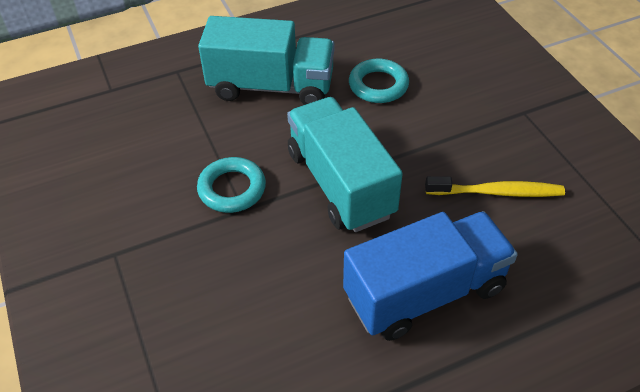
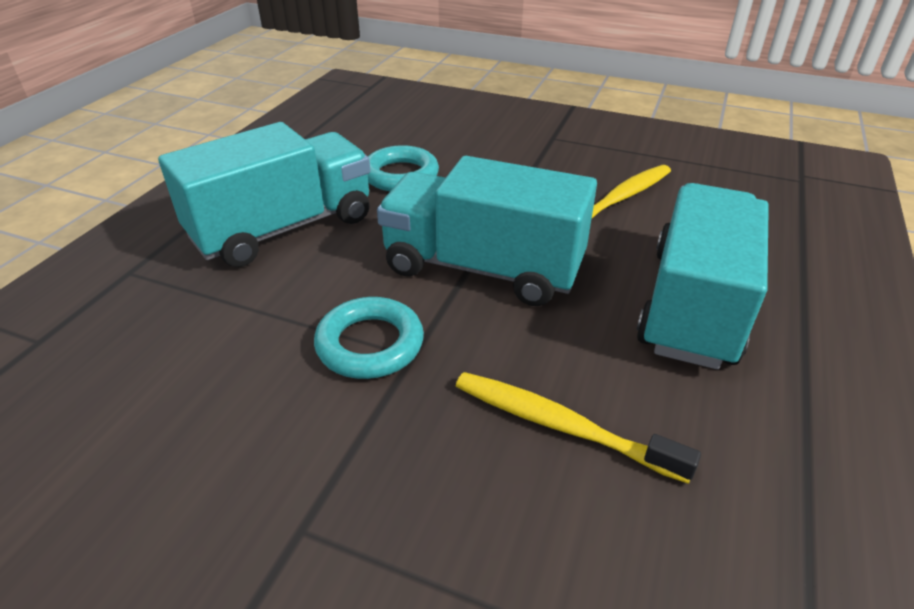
camera: 45 degrees left, 10 degrees down
(261, 297) = (561, 426): none -> yellow toothbrush
(425, 292) = (692, 305): blue truck -> turquoise truck

